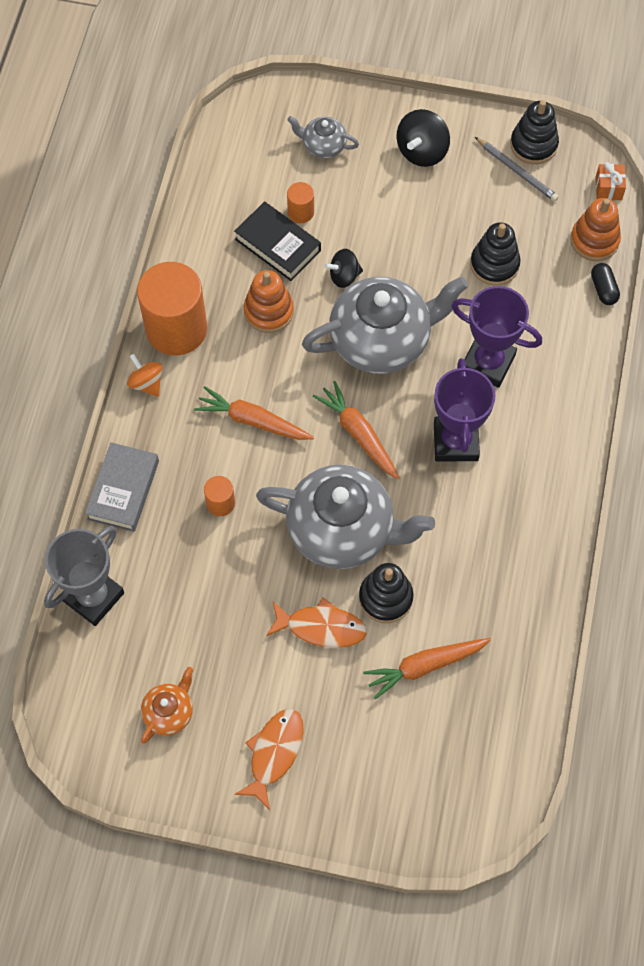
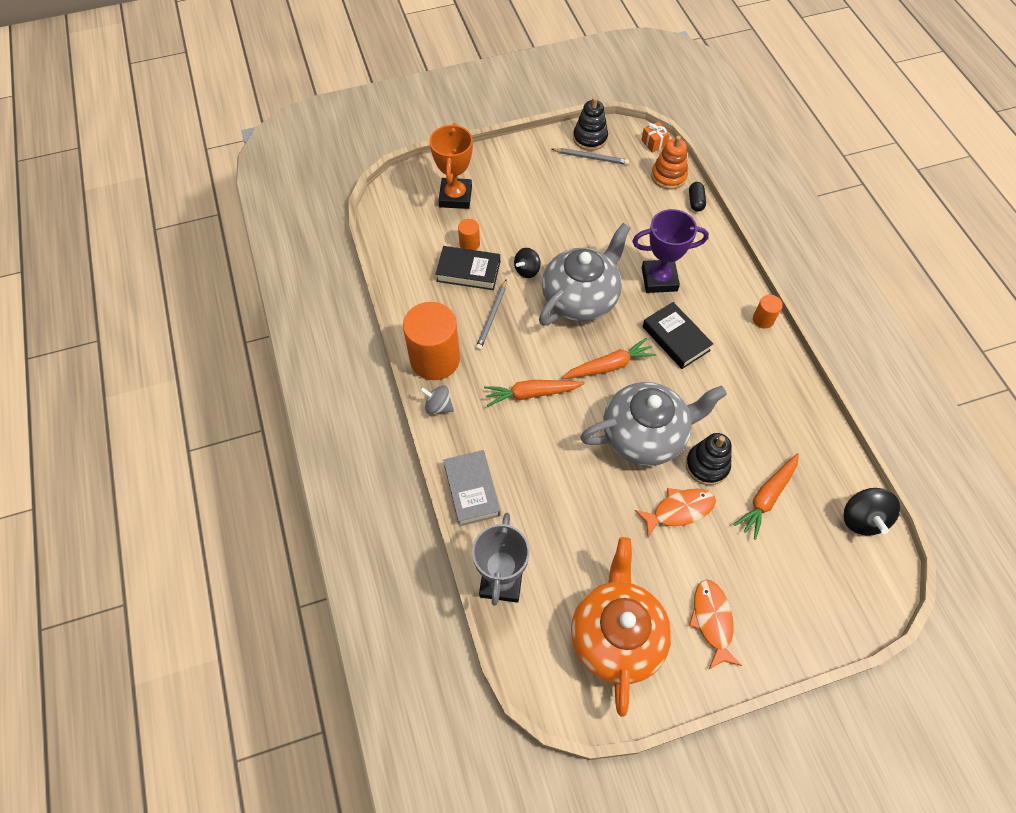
camera: 30 degrees left, 5 degrees down
(146, 383) = (438, 406): orange spinning top -> grey spinning top
(169, 712) = (616, 635): orange teapot -> orange teapot, size x2.16
(220, 503) = (548, 462): orange cylinder -> orange cylinder (763, 319)
(268, 311) = (492, 316): orange stacking toy -> grey pencil
(323, 145) = (455, 197): grey teapot -> orange trophy
(358, 434) = (609, 366): orange carrot -> orange carrot turned 135 degrees clockwise
(422, 151) = (523, 172): black spinning top -> black spinning top (862, 519)
(455, 442) = (676, 338): purple trophy -> black book
(494, 264) = (618, 218): black stacking toy -> none
(603, 289) = (695, 201): black capsule -> black capsule turned 45 degrees clockwise

